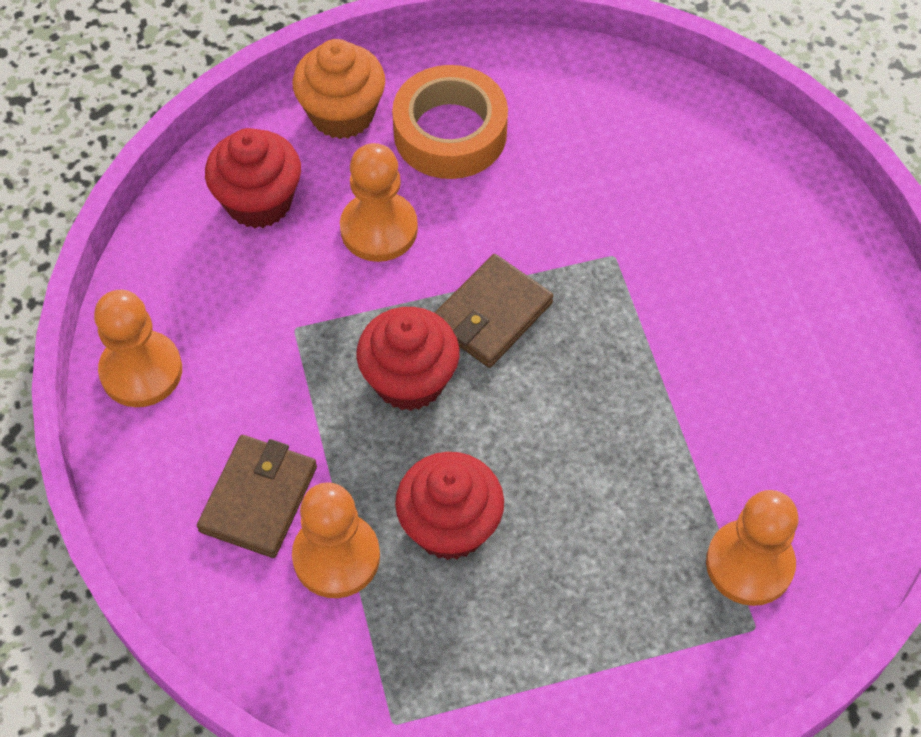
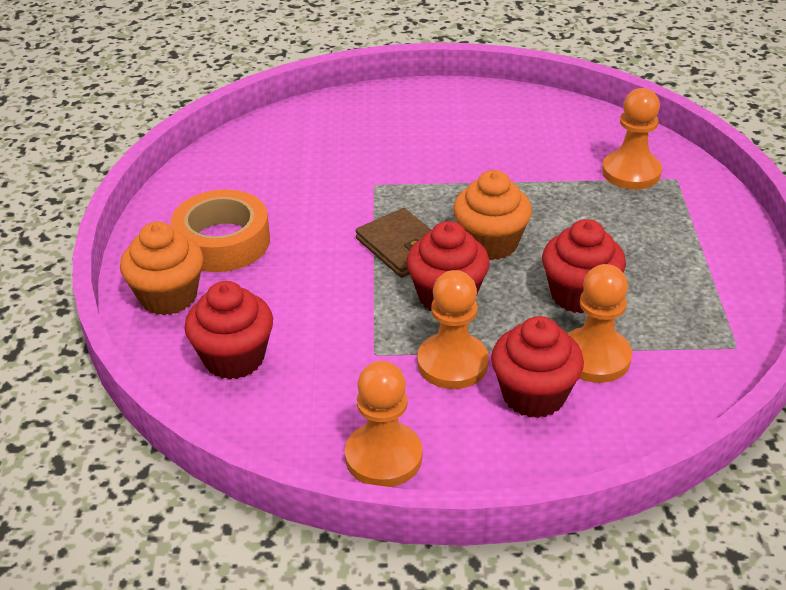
camera: 75 degrees left, 20 degrees down
(259, 499) = (533, 395): brown wallet -> red cupcake
(379, 229) = (297, 292): orange pawn -> orange pawn (452, 363)
(527, 409) = (490, 243): none -> orange cupcake

